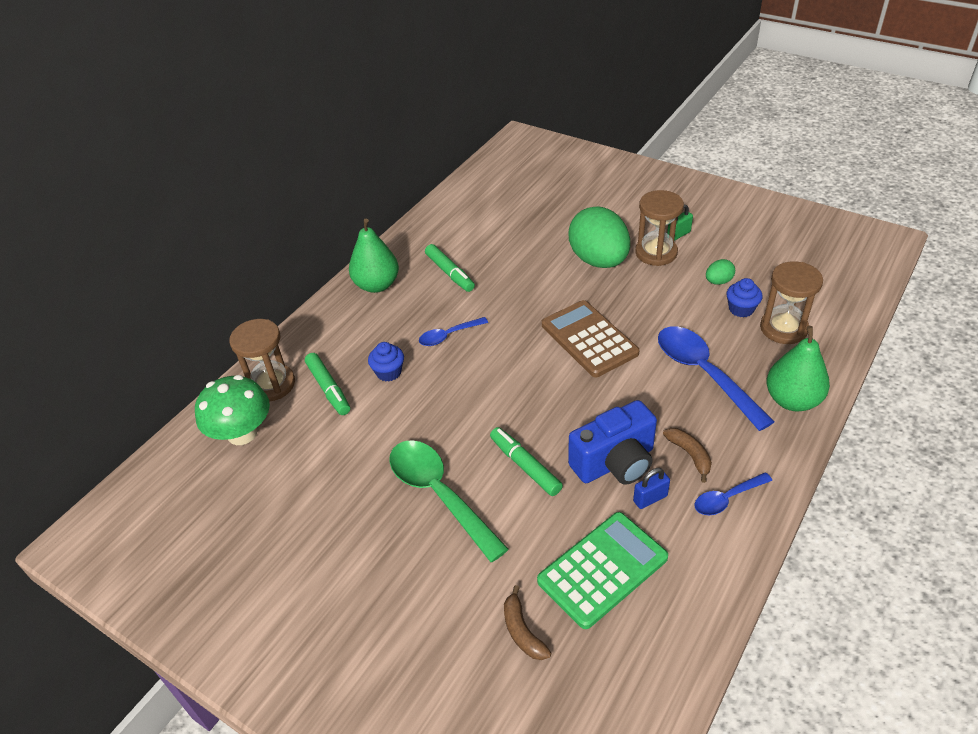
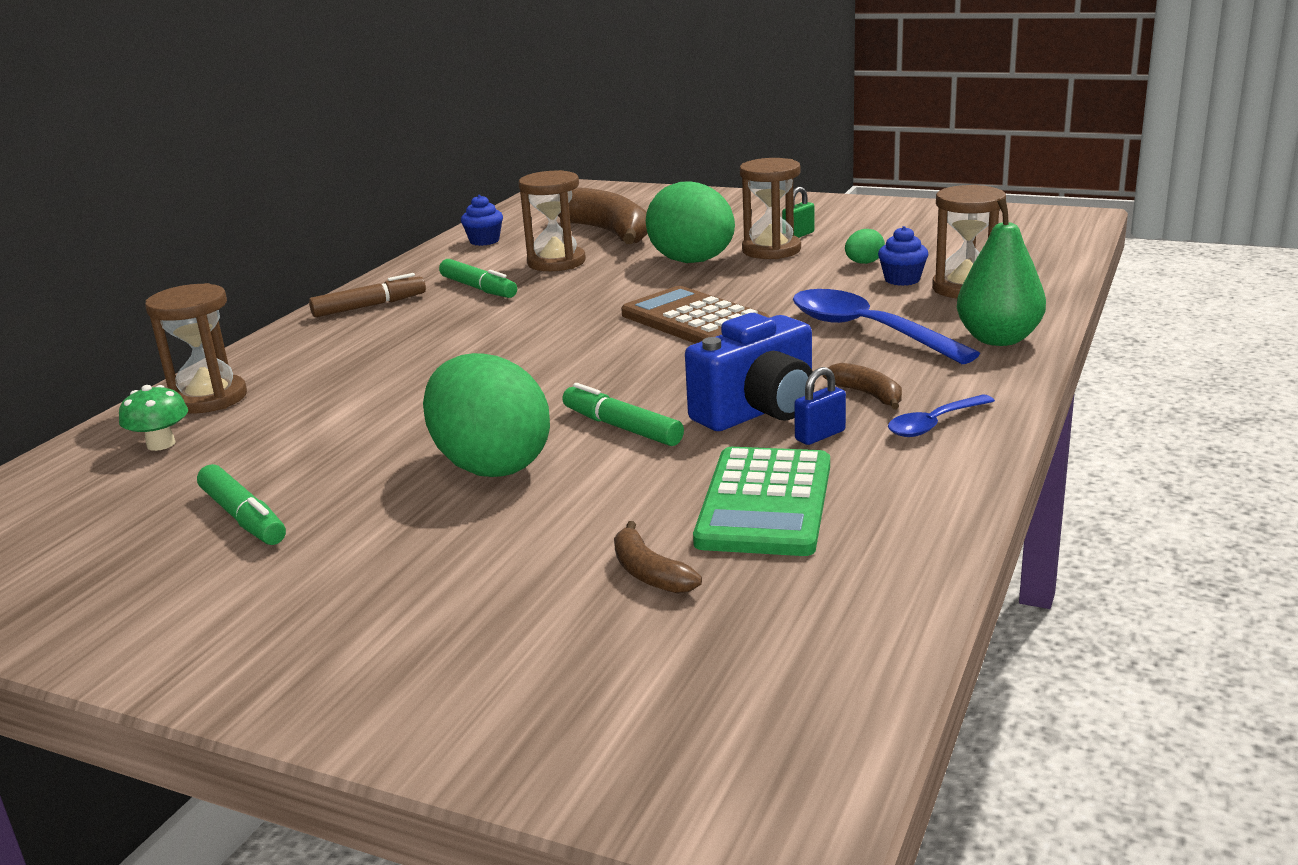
camera: 10 degrees left, 20 degrees down
(242, 433) = (161, 444): green mushroom -> green mushroom, size x0.57
(328, 389) = (301, 394): green marker -> green marker (243, 517)
(377, 285) = (370, 306): green pear -> brown marker
(388, 372) = (396, 372): blue cupcake -> blue cupcake (484, 241)
(439, 494) = (491, 465): green spoon -> green egg
(448, 336) = (484, 335): blue spoon -> none
(505, 246) = (556, 262): none -> brown hourglass
(545, 209) = (608, 232): none -> brown banana
(603, 569) = (765, 503): green calculator -> green calculator turned 150 degrees clockwise

